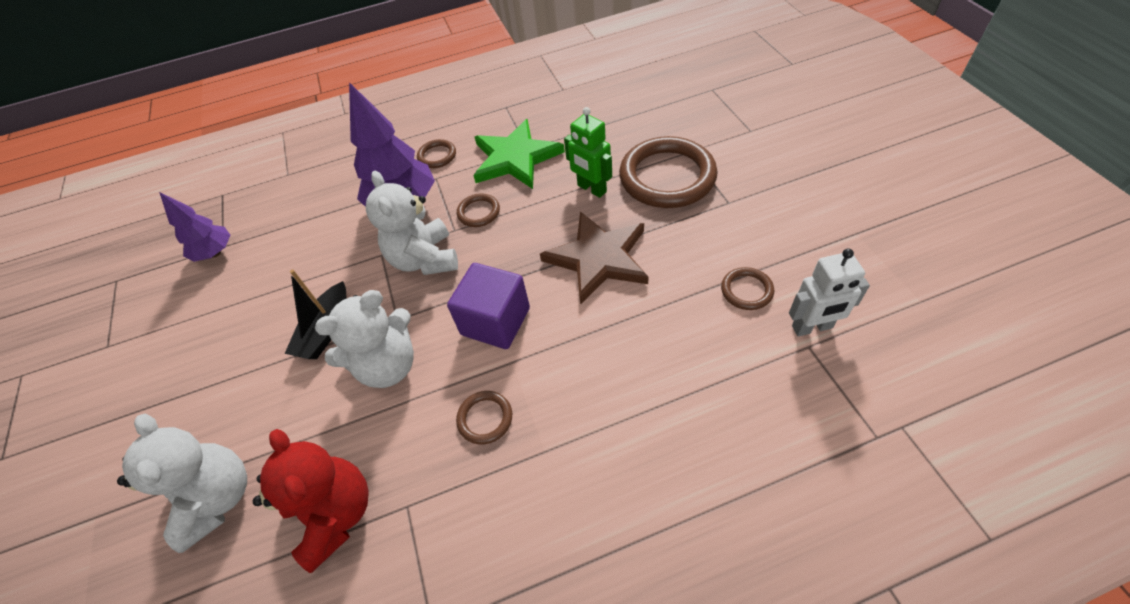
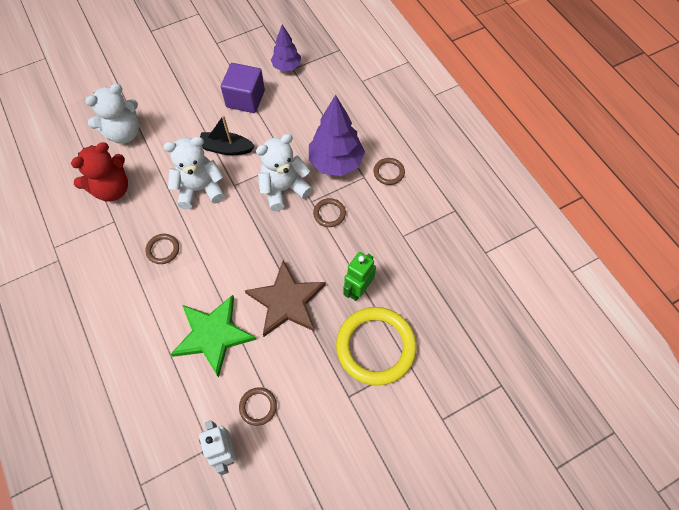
camera: 75 degrees right, 10 degrees up
(388, 365) = (200, 189): white teddy bear -> white teddy bear turned 120 degrees clockwise
(495, 321) = (232, 243): purple cube -> purple cube (245, 99)
(515, 158) = (390, 228): green star -> green star (213, 335)
(667, 177) = (375, 347): brown ring -> yellow ring

